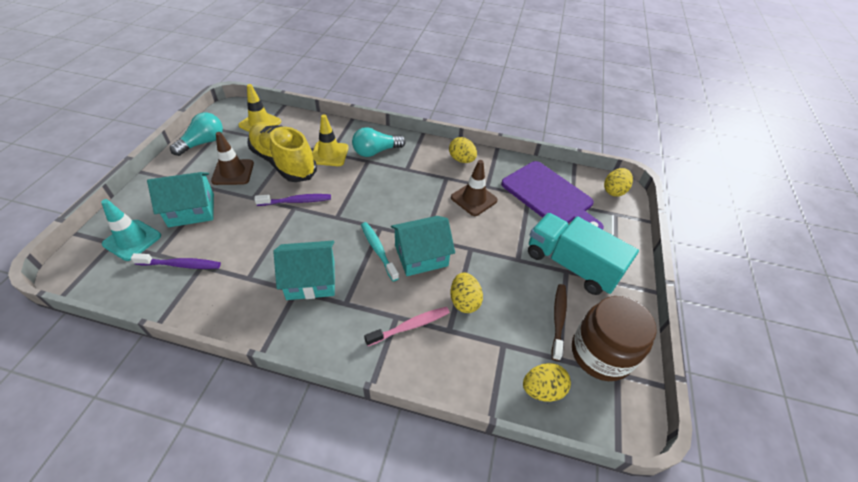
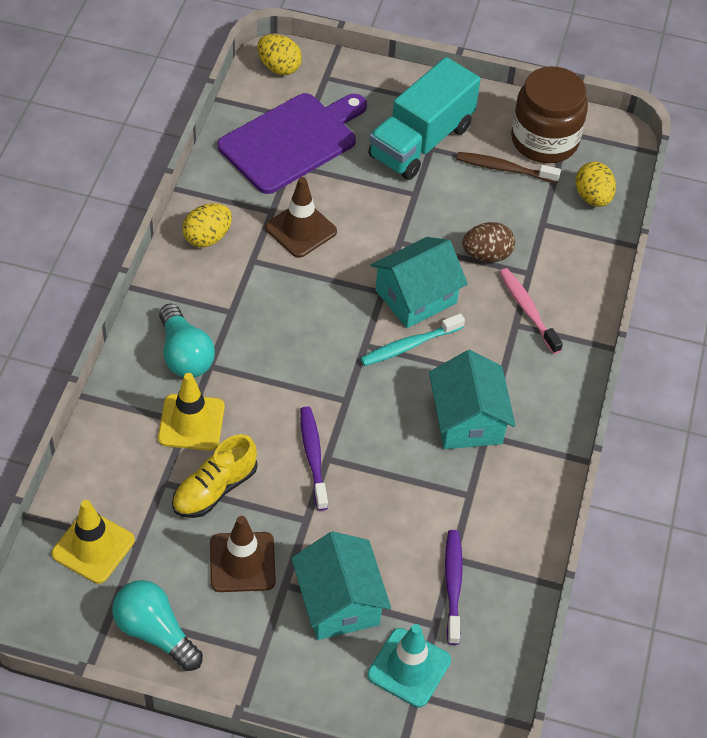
camera: 90 degrees left, 5 degrees up
(283, 162) = (215, 489): yellow shoe -> yellow shoe, size x0.60
(421, 255) = (416, 296): turquoise house -> turquoise house turned 75 degrees clockwise
(464, 301) = (486, 255): yellow egg -> brown egg

